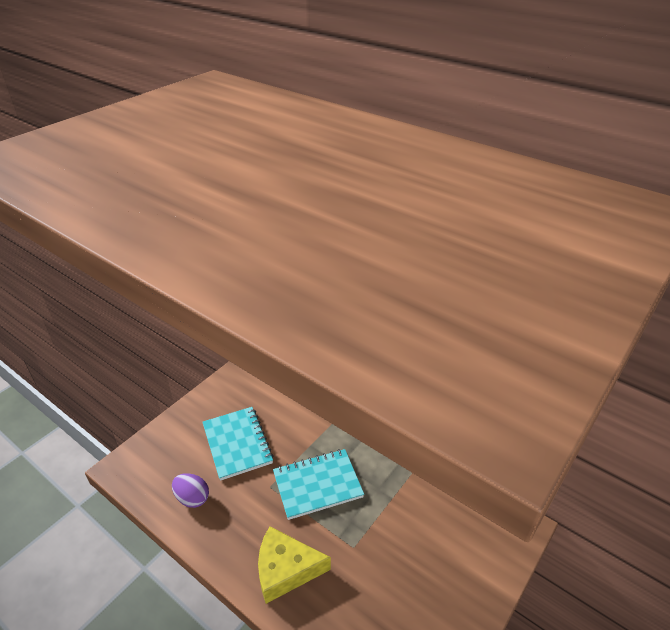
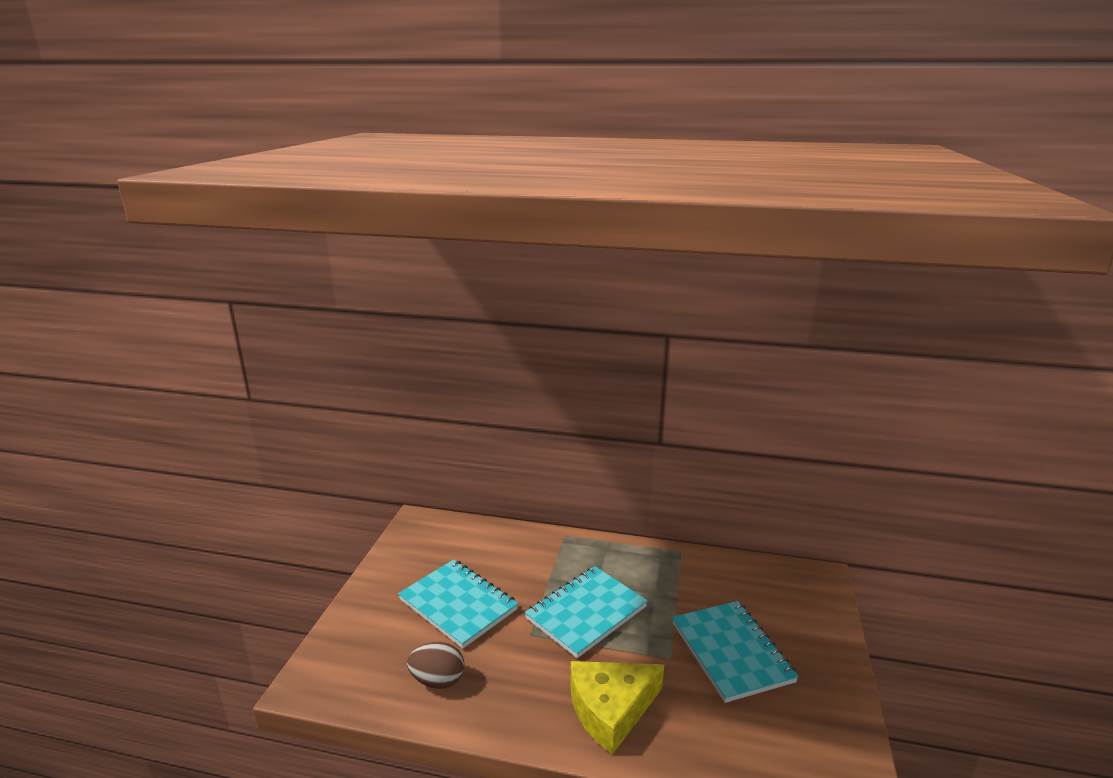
camera: 25 degrees left, 15 degrees down
(192, 498) = (438, 680): purple egg -> brown egg
(401, 562) = (731, 652): none -> turquoise notebook

